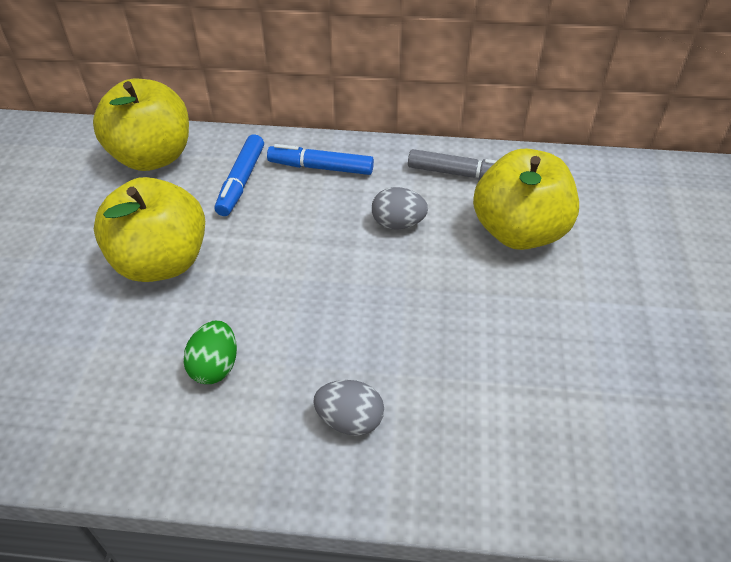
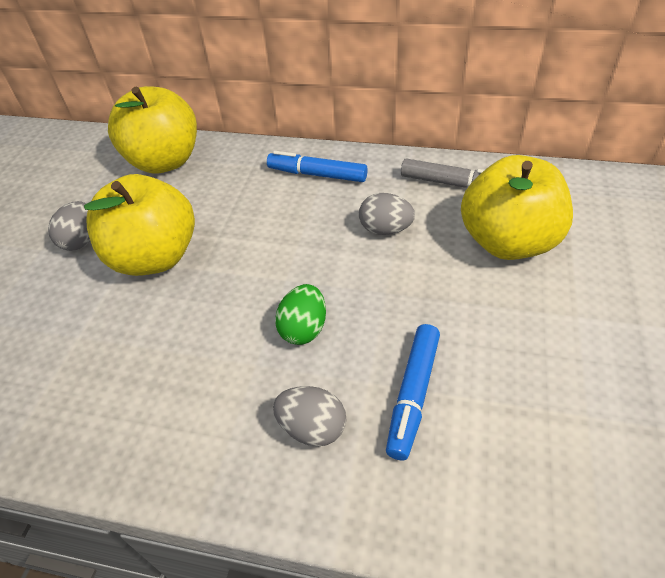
camera: 10 degrees right, 0 degrees up
(76, 247) = (81, 240): none -> grey egg
(215, 366) = (187, 362): green egg -> green egg (303, 328)
(241, 181) = (241, 185): blue marker -> blue marker (413, 394)

